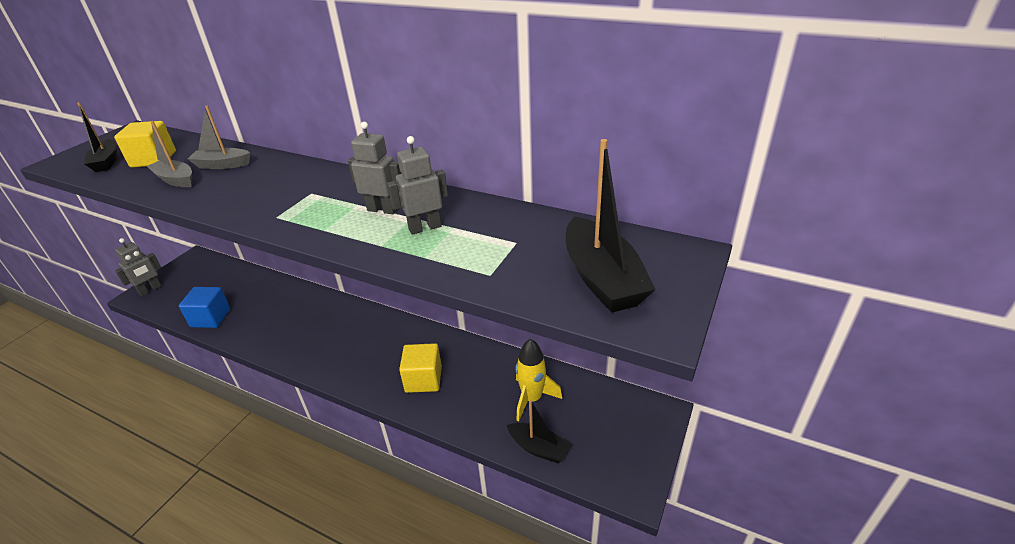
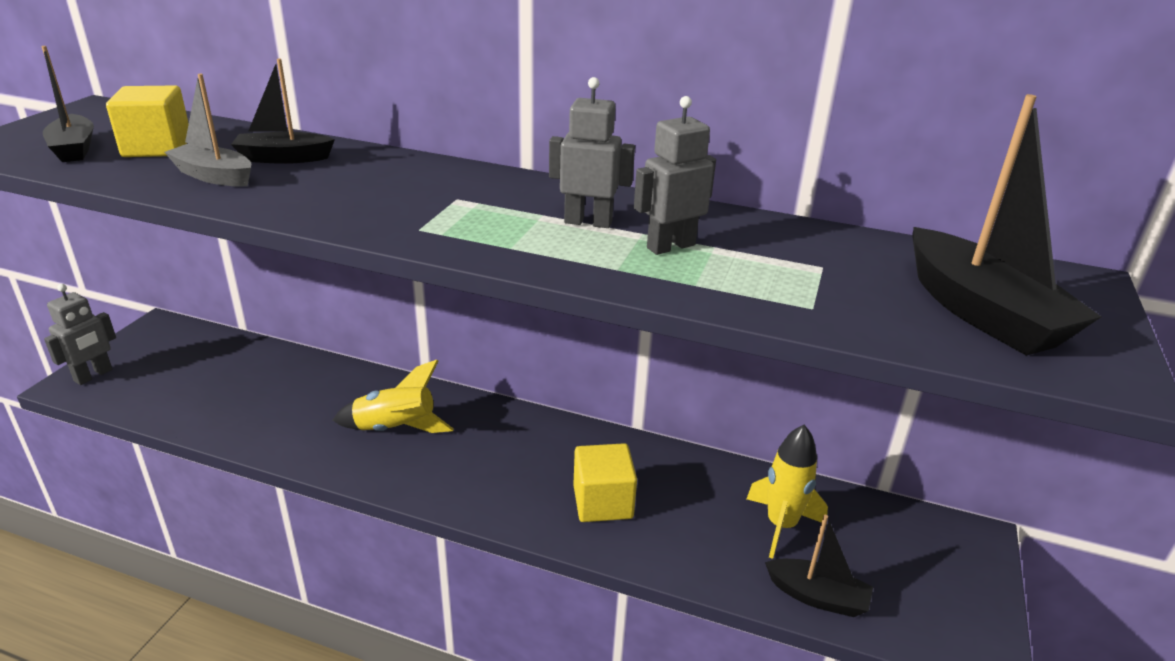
camera: 10 degrees left, 5 degrees down
(211, 318) = (215, 417): blue cube -> none
(222, 165) = (283, 158): grey boat -> black boat
(313, 327) = (396, 429): none -> yellow rocket

